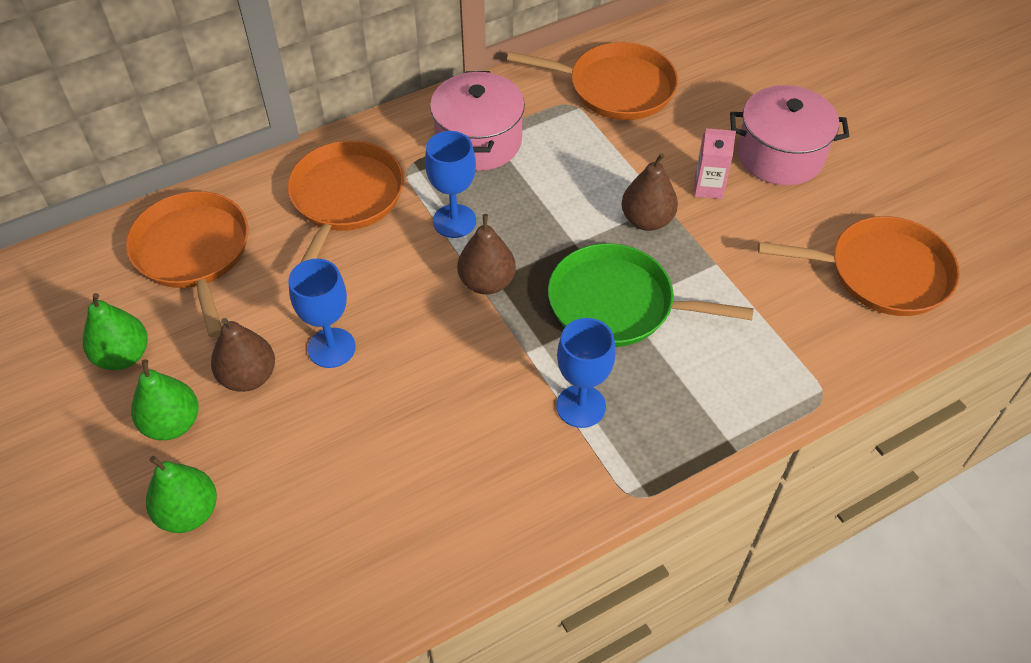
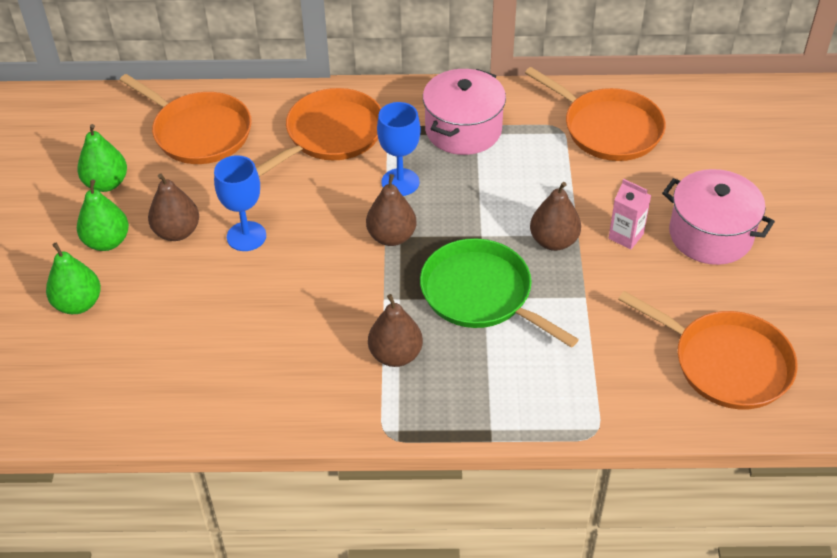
camera: 30 degrees right, 5 degrees down
(193, 253) = (199, 132): orange pan -> orange pan turned 120 degrees clockwise
(581, 406) = (395, 355): blue goblet -> brown pear

